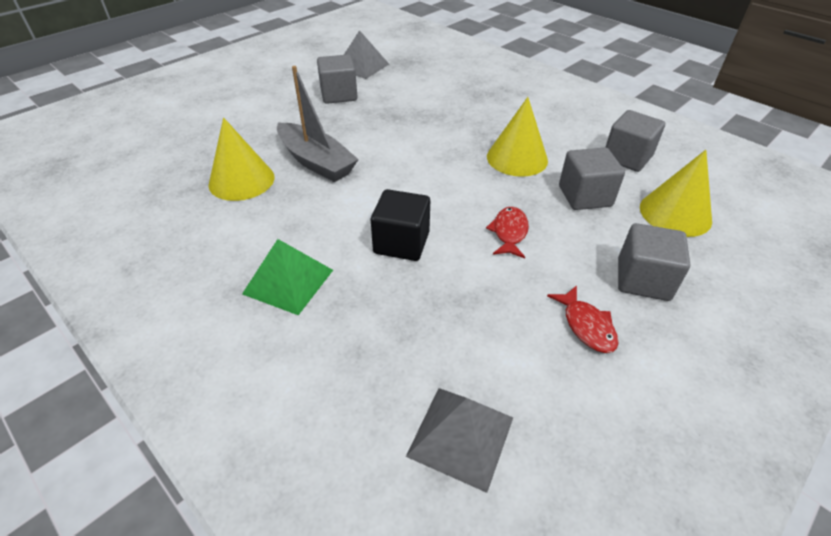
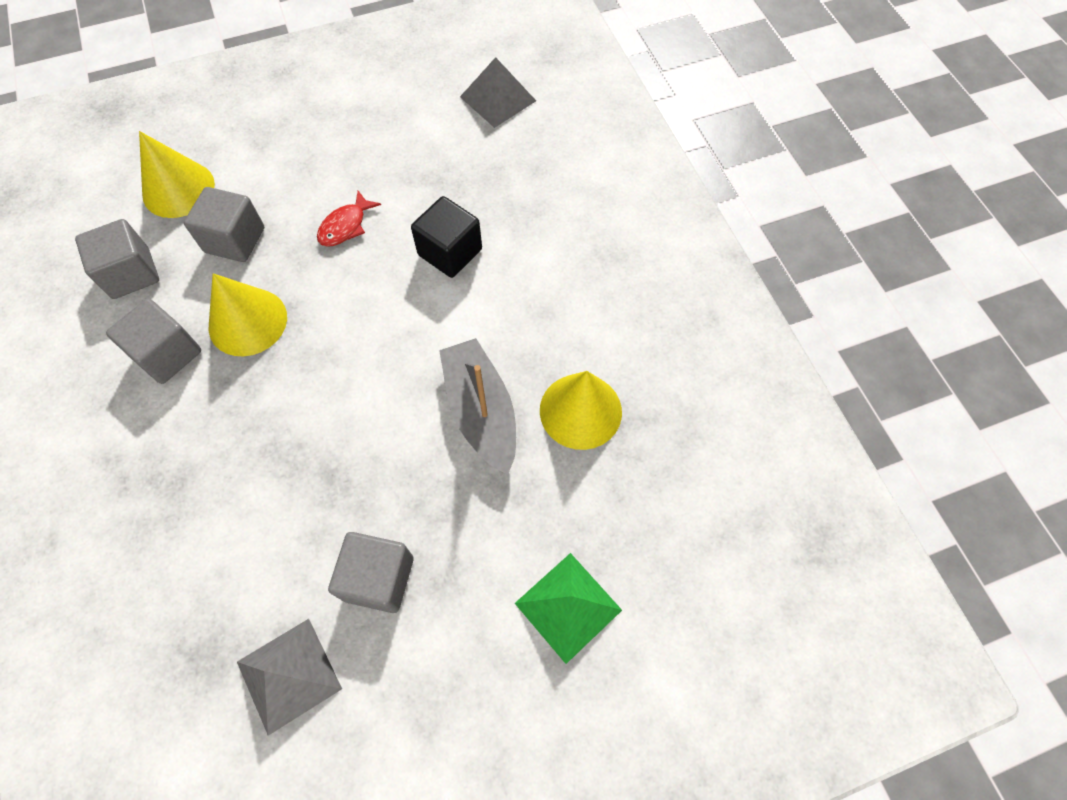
camera: 155 degrees left, 20 degrees up
(288, 281) = (568, 248): green pyramid -> green pyramid (568, 606)
(586, 326) = (362, 128): red fish -> none
(643, 279) = (282, 144): grey cube -> grey cube (167, 354)

